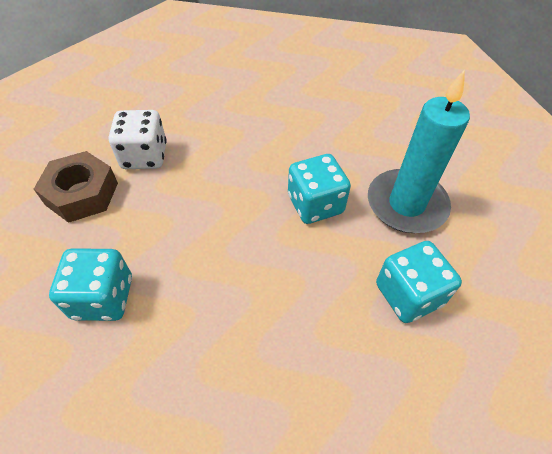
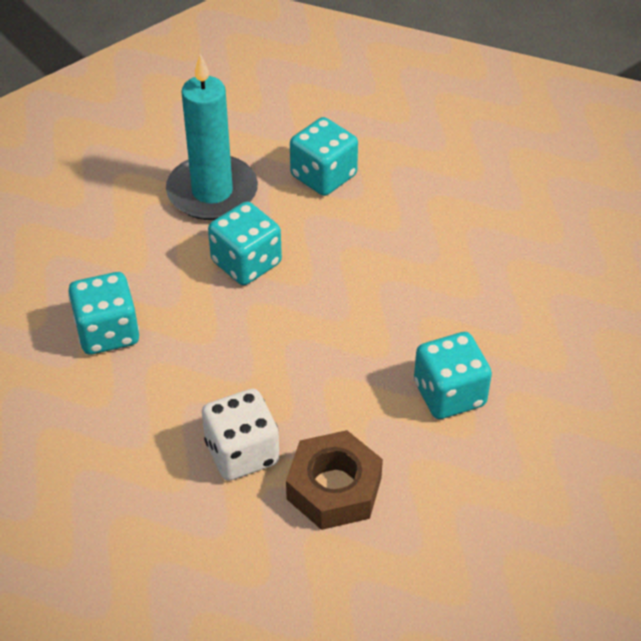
camera: 110 degrees left, 5 degrees down
(281, 118) = (108, 332): none -> turquoise dice

